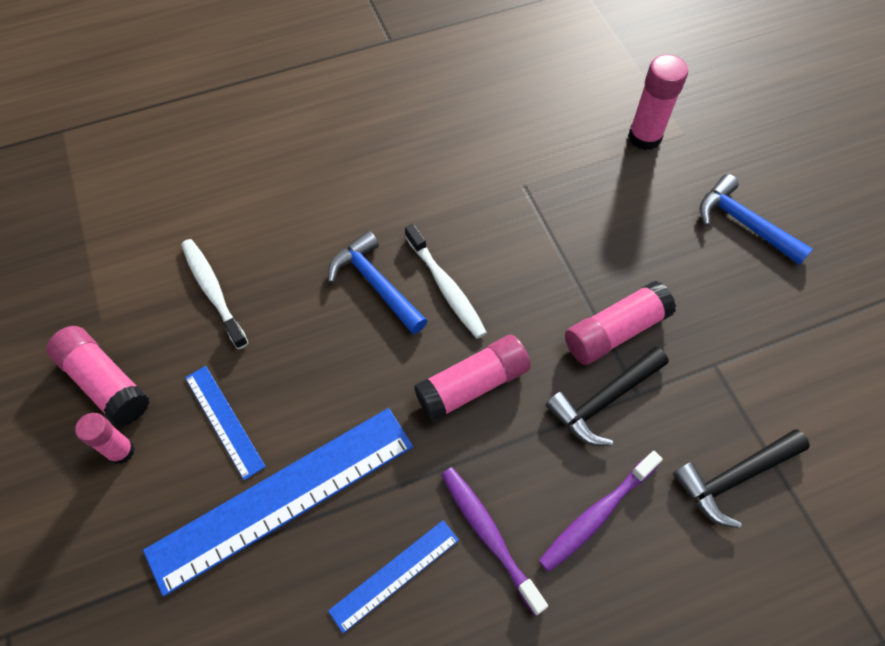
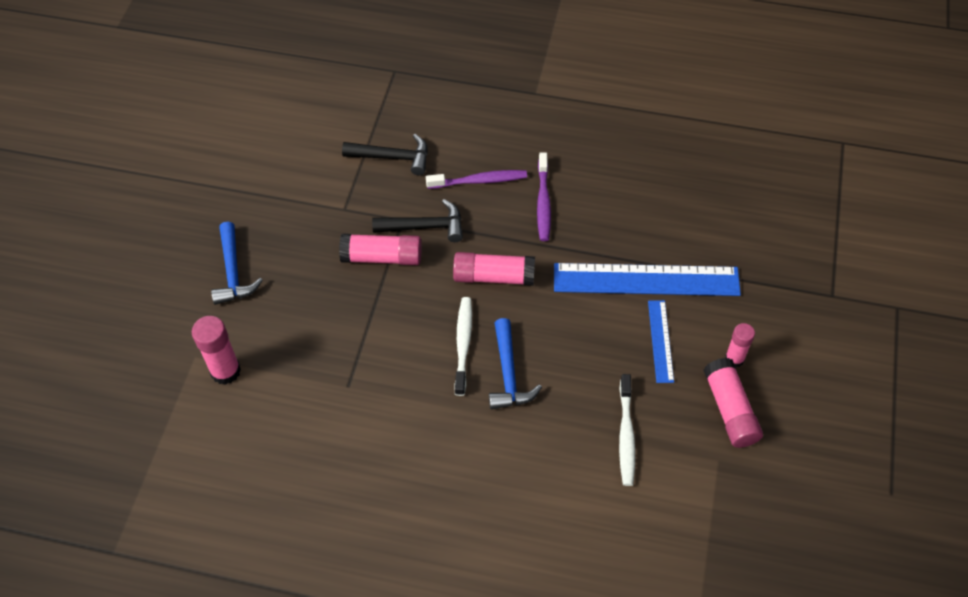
camera: 145 degrees left, 5 degrees down
(394, 574) = (605, 212): blue ruler -> none

